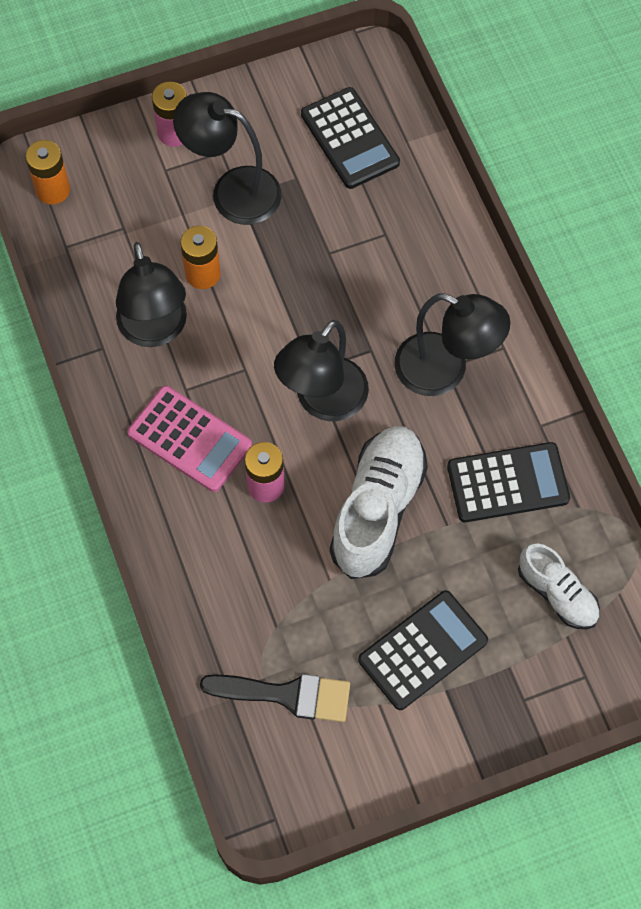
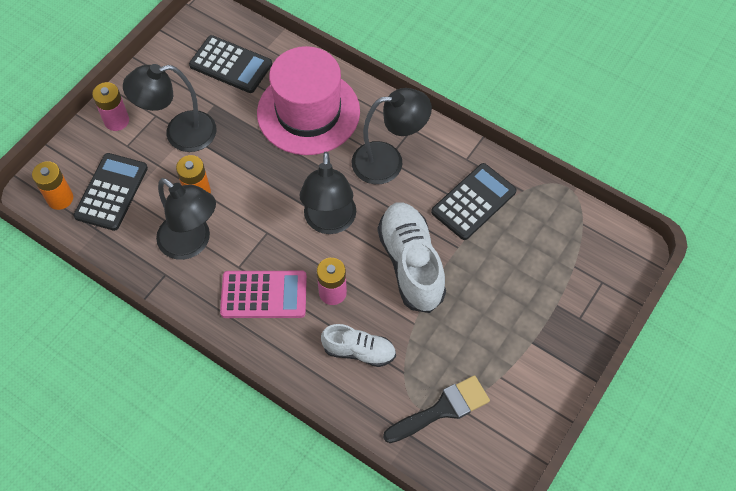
camera: 35 degrees left, 5 degrees down
(397, 252) = (308, 112): none -> pink hat
(423, 650) = (501, 328): black calculator -> black calculator (111, 192)
(557, 594) = (550, 246): white shoe -> white shoe (359, 351)

